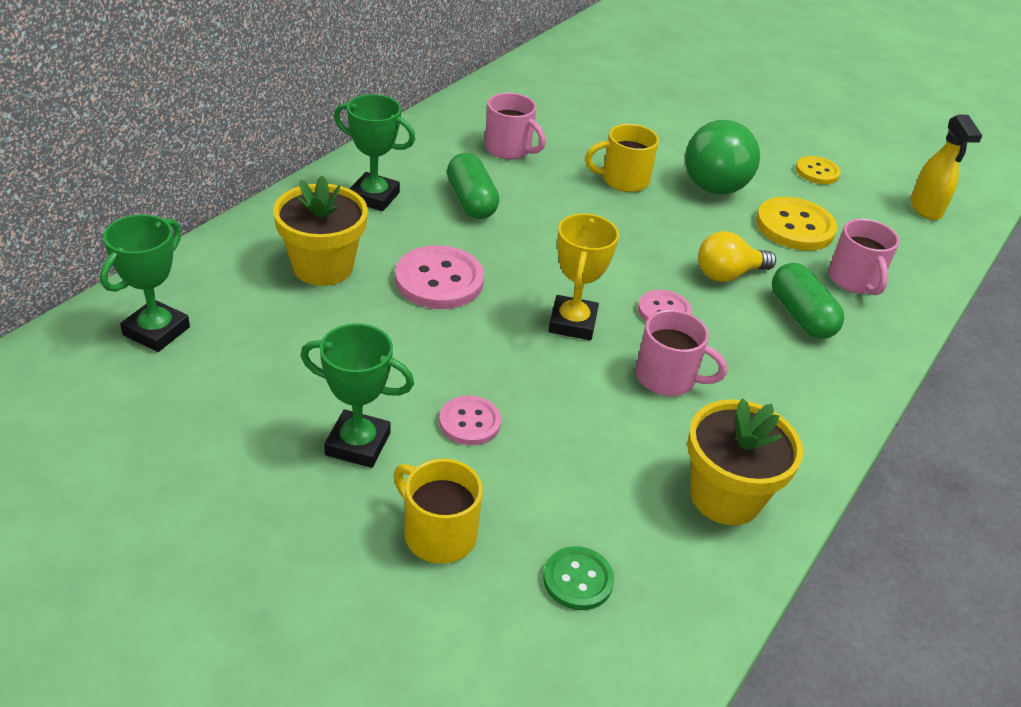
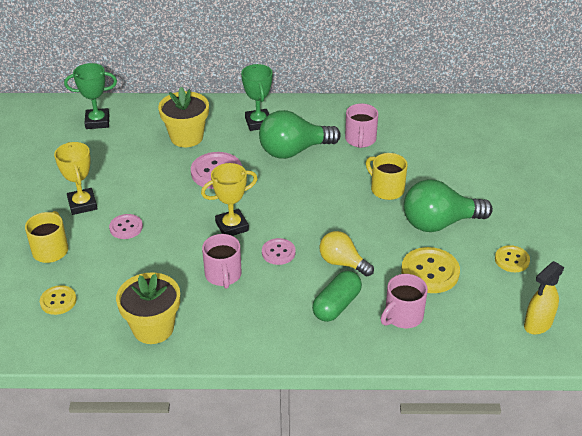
camera: 60 degrees right, 0 degrees up
(358, 444) = (82, 204): green trophy -> yellow trophy
(471, 201) = (294, 151): green capsule -> green light bulb
(578, 580) = (58, 301): green button -> yellow button

